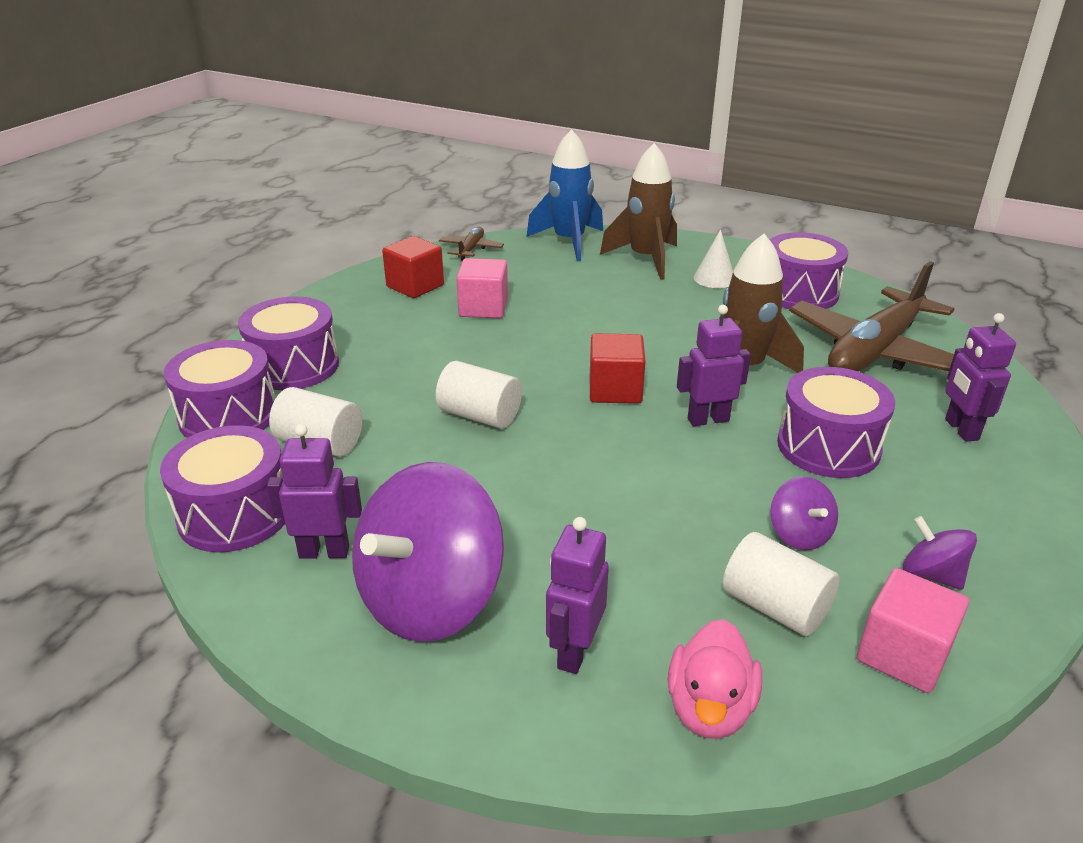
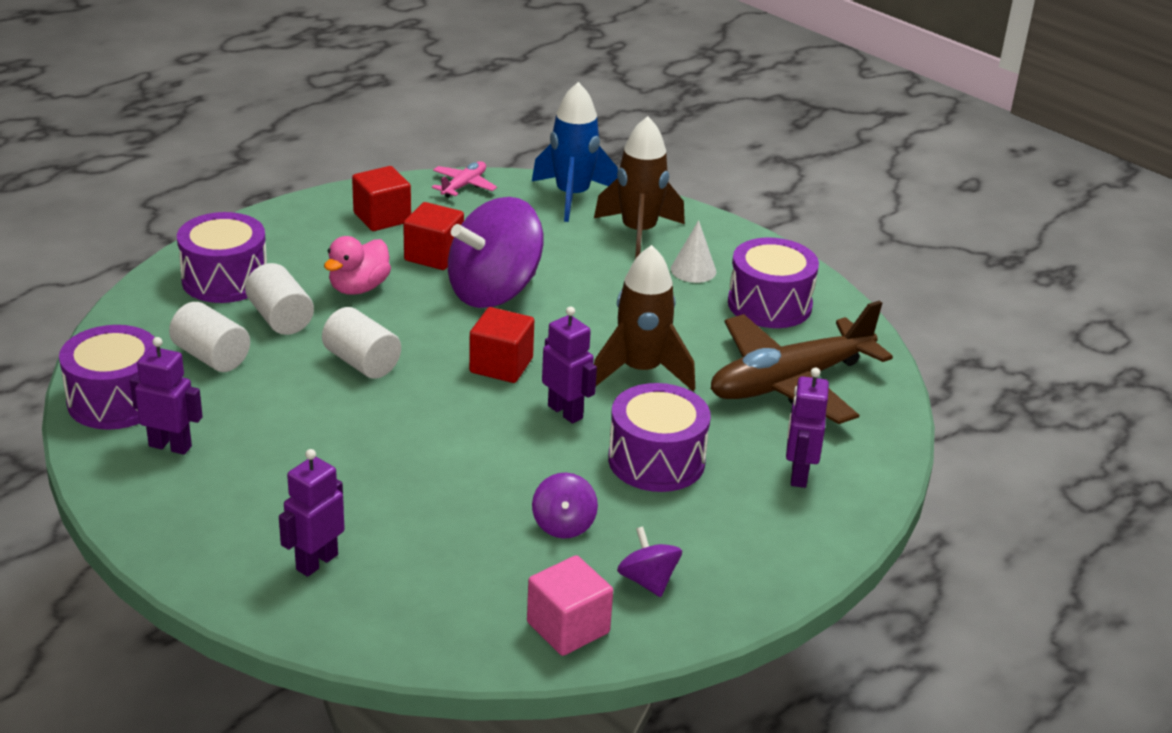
camera: 15 degrees right, 0 degrees up
(228, 416) = (147, 315): purple drum -> none
(430, 599) = (232, 500): purple spinning top -> purple spinning top (494, 291)
(471, 249) = (464, 186): brown plane -> pink plane
(483, 308) = (434, 255): pink cube -> red cube
(708, 419) = (565, 412): purple robot -> purple robot turned 45 degrees clockwise
(710, 708) = (389, 622): pink duck -> pink duck (359, 288)
(775, 607) = (495, 571): white cylinder -> white cylinder (280, 318)

